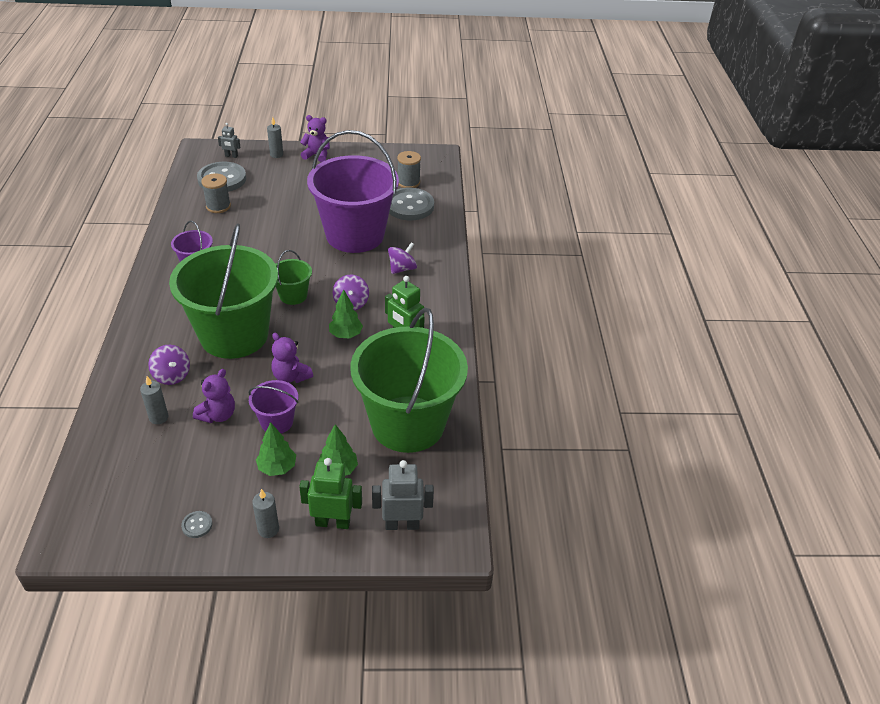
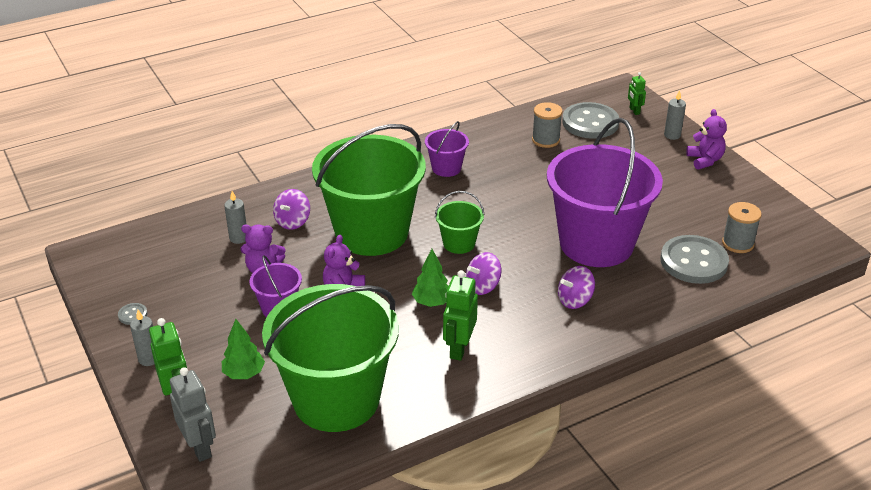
camera: 65 degrees right, 5 degrees down
(231, 156) = (634, 111): grey robot -> green robot
(277, 468) = (223, 333): green tree -> none
(402, 269) = (575, 300): purple spinning top -> purple spinning top turned 135 degrees clockwise

